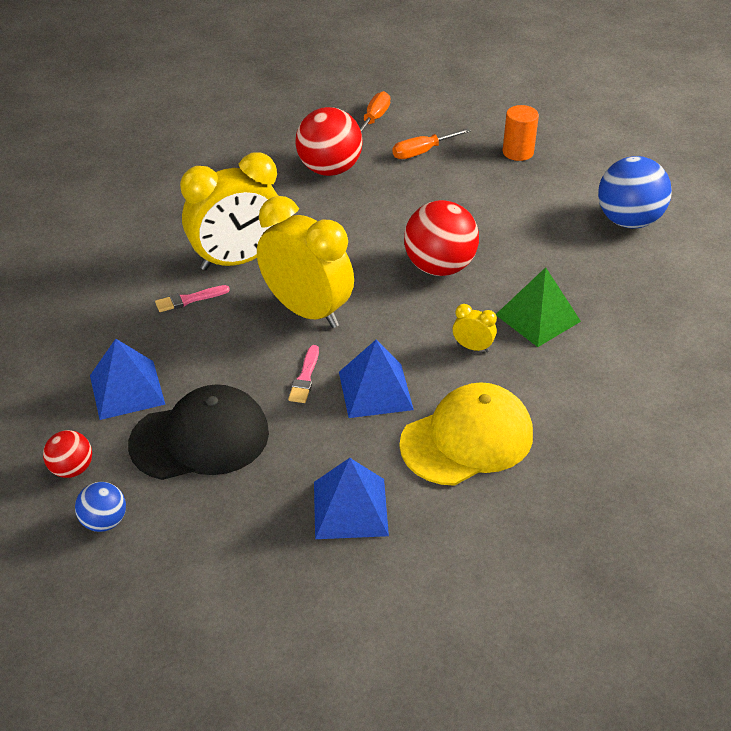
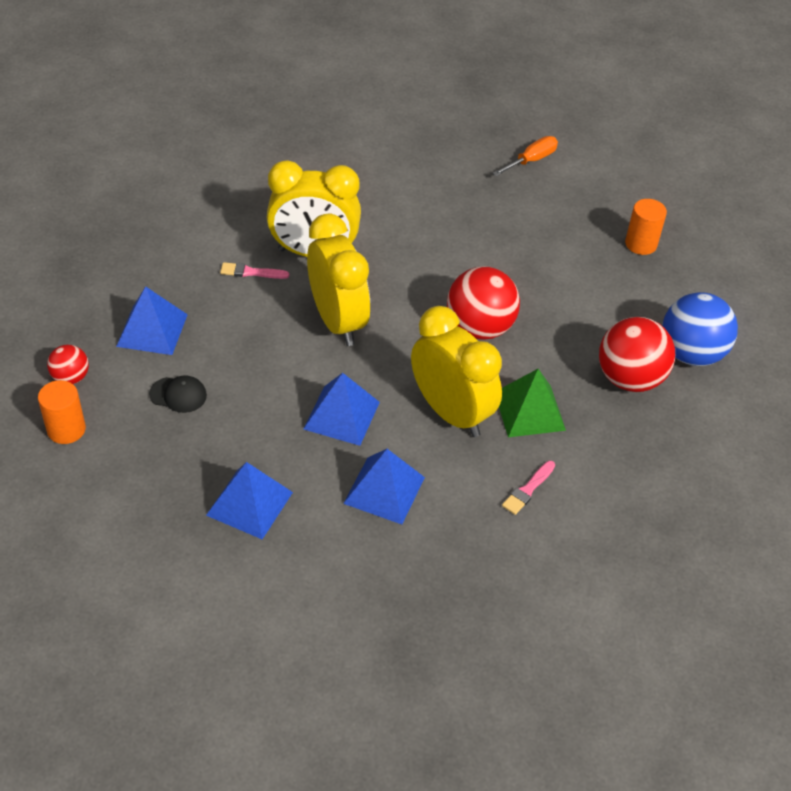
camera: 25 degrees right, 5 degrees up
(104, 521) = (66, 429): blue ball -> orange cylinder
(200, 438) = (178, 395): black cap -> black cap, size x0.47
(305, 377) = (294, 379): pink brush -> pink brush (528, 489)
(329, 169) = (453, 196): red ball -> red ball (629, 379)
(422, 152) = (550, 210): orange screwdriver -> none
(467, 439) = (384, 490): yellow cap -> blue pyramid
(472, 347) = (451, 413): yellow clock -> yellow clock, size x2.46

